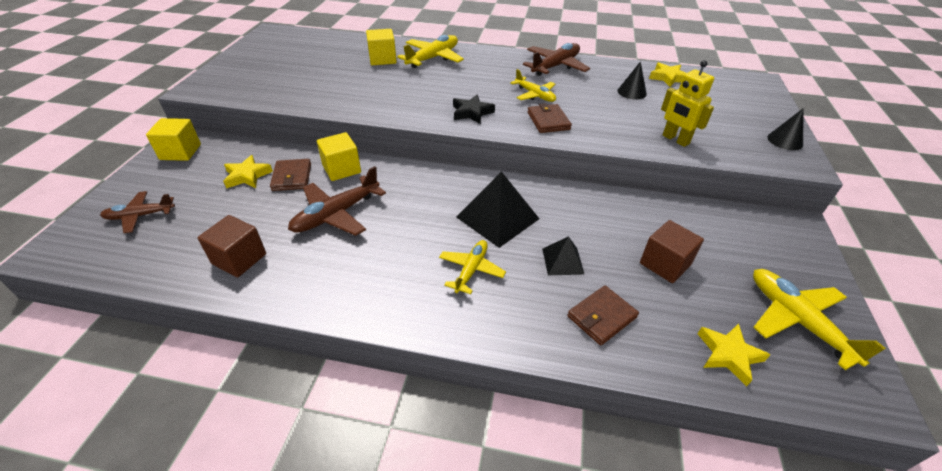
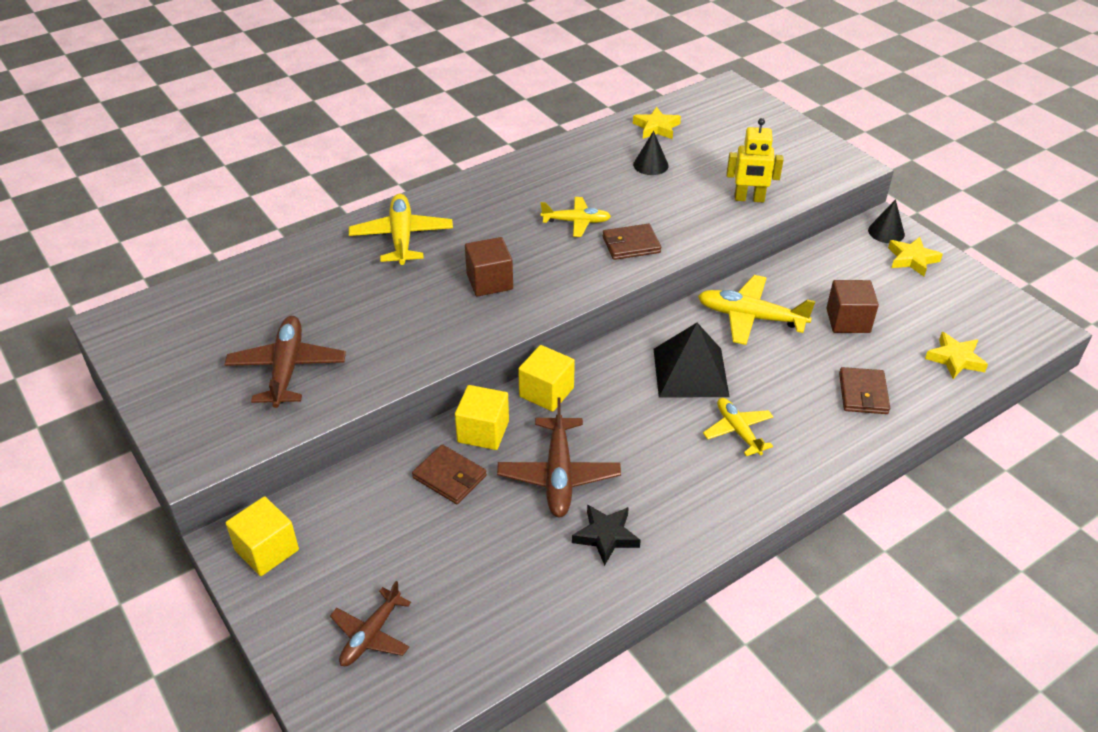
camera: 45 degrees left, 0 degrees up
(239, 259) = (548, 580): brown cube -> brown cube (489, 281)
(247, 176) = (401, 512): yellow star -> yellow star (912, 259)
(382, 59) = (347, 274): yellow cube -> yellow cube (546, 392)
(471, 112) = (553, 280): black star -> black star (606, 536)
(548, 121) = (631, 244): brown wallet -> brown wallet turned 45 degrees counterclockwise
(555, 66) = (541, 172): brown plane -> brown plane (287, 368)
(563, 261) = (785, 371): black pyramid -> none
(785, 141) = (818, 149): black cone -> black cone (886, 232)
(796, 320) = (960, 304): yellow plane -> yellow plane (750, 317)

